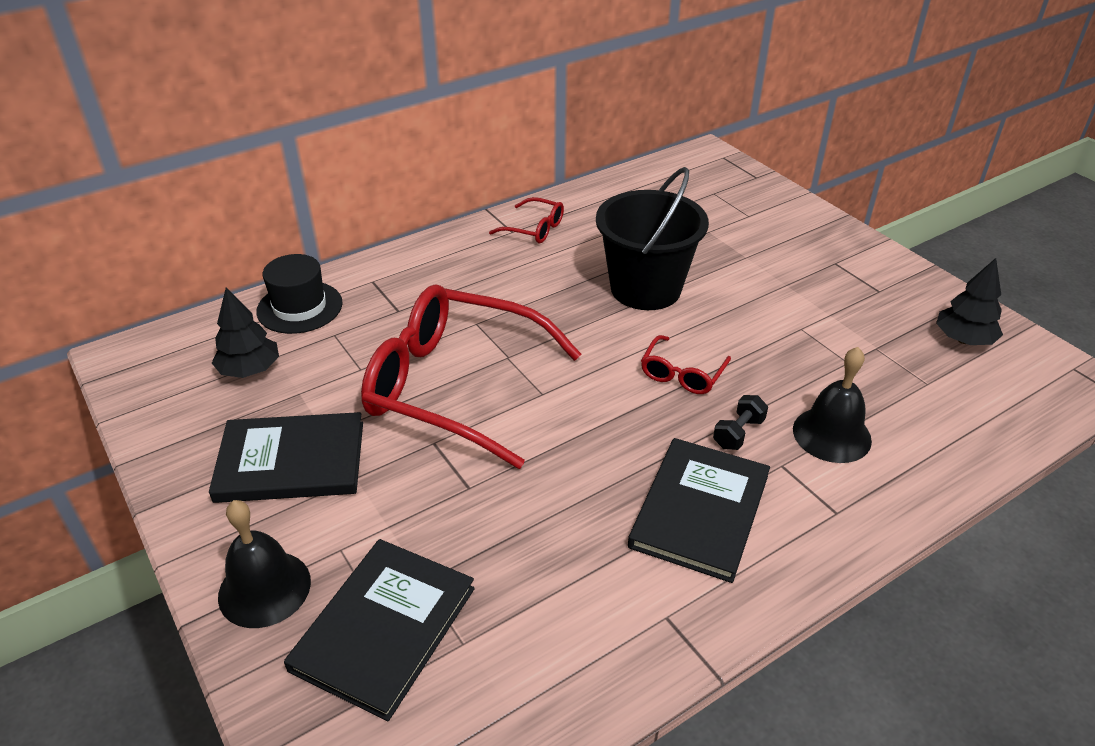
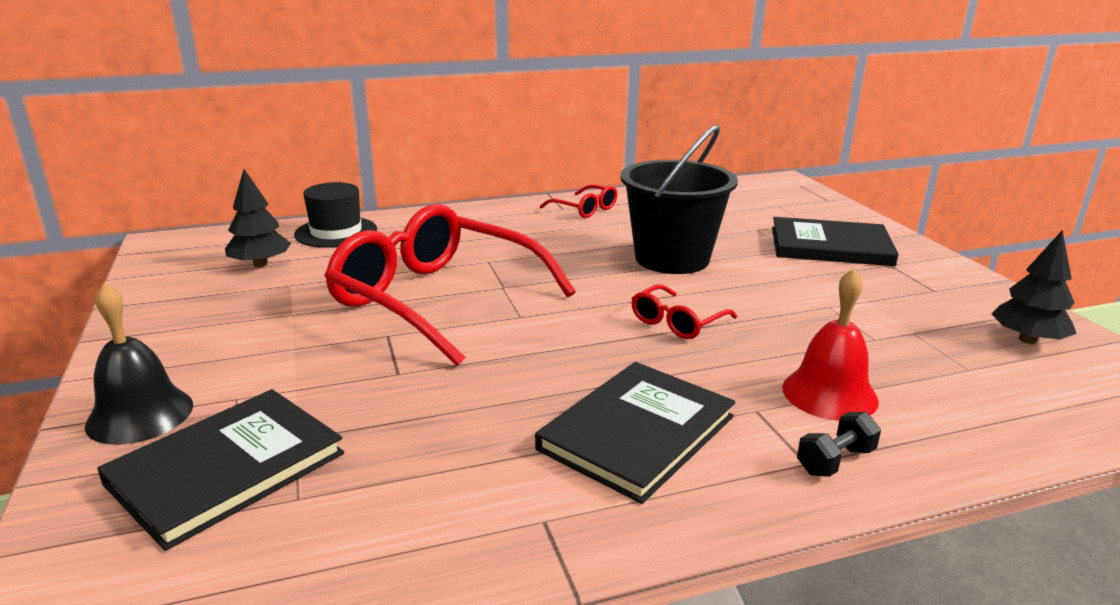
camera: 15 degrees right, 15 degrees down
(291, 461) = (244, 328): black book -> black book (830, 246)
(738, 433) = (716, 376): black dumbbell -> black dumbbell (835, 461)
(831, 434) = (829, 394): black bell -> red bell

